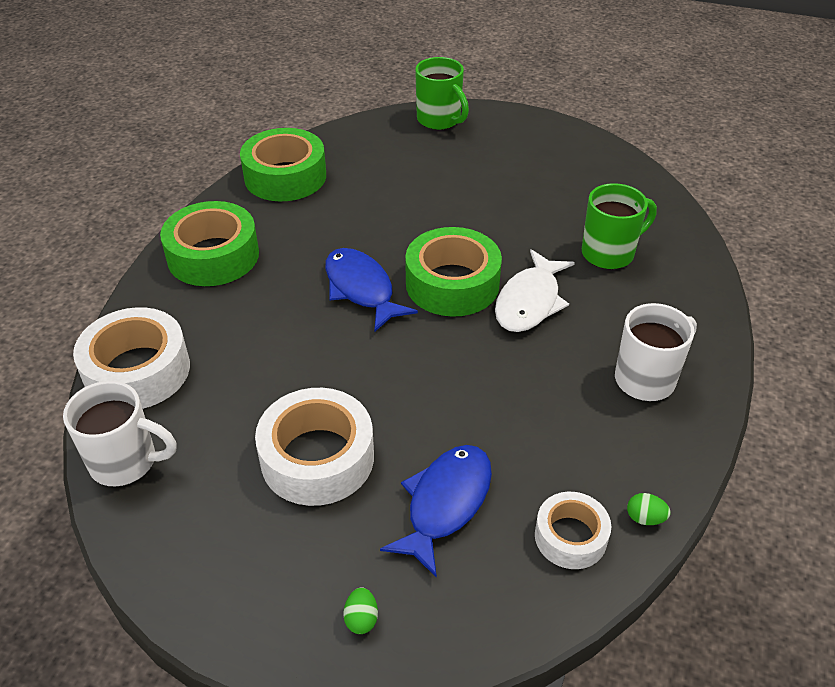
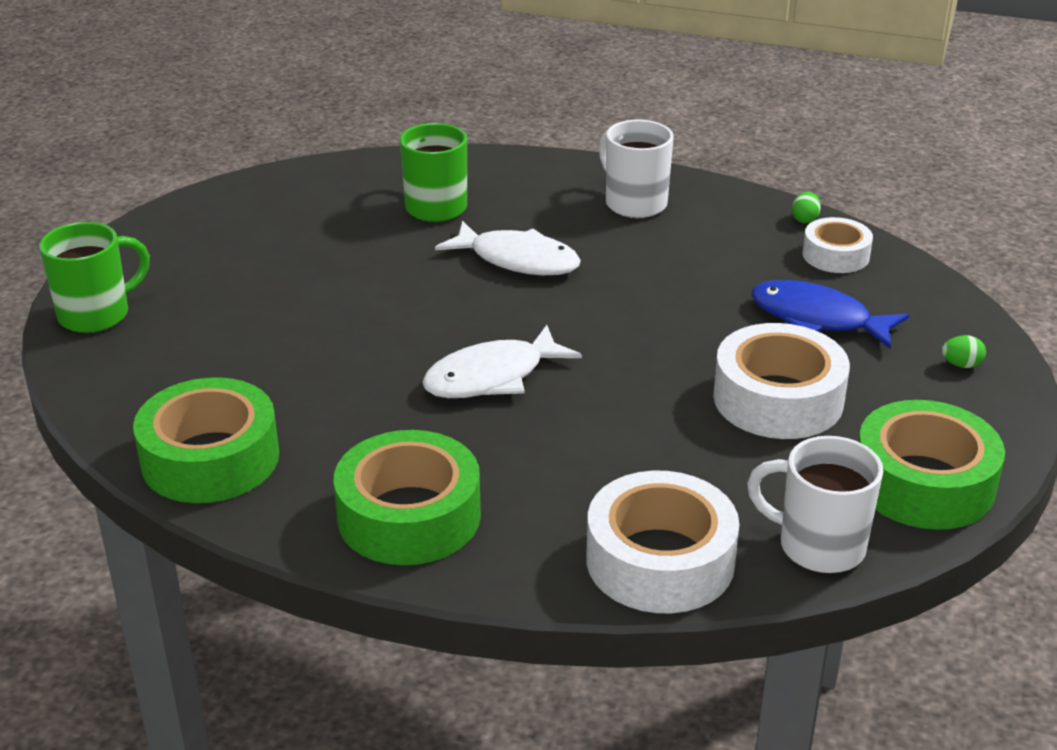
camera: 90 degrees left, 10 degrees down
(126, 462) = (818, 546): white mug -> white mug turned 75 degrees counterclockwise
(361, 289) = (492, 377): blue fish -> white fish
(452, 284) = (484, 310): green tape -> green tape (923, 483)

